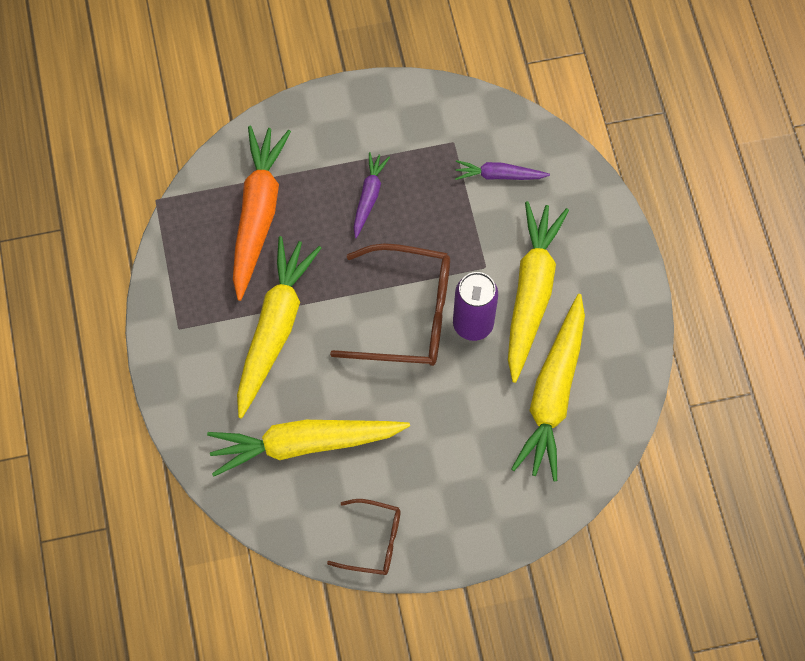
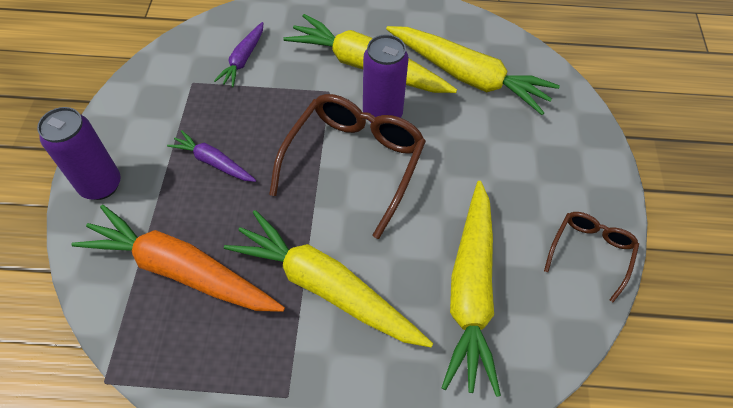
camera: 75 degrees left, 10 degrees down
(317, 119) = (101, 185): none -> purple can

